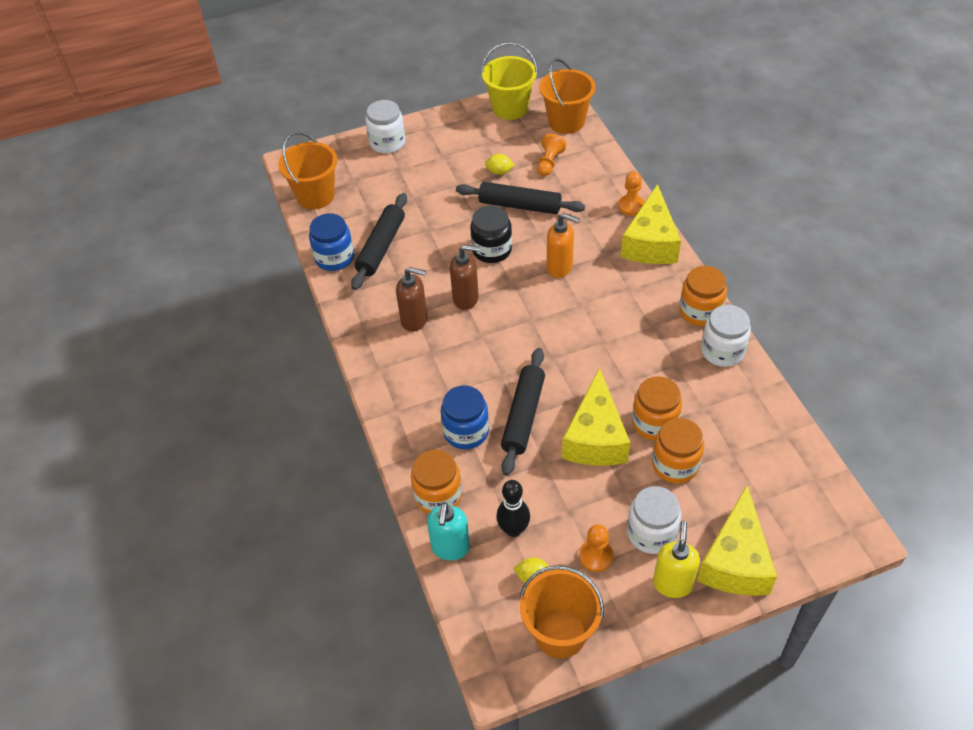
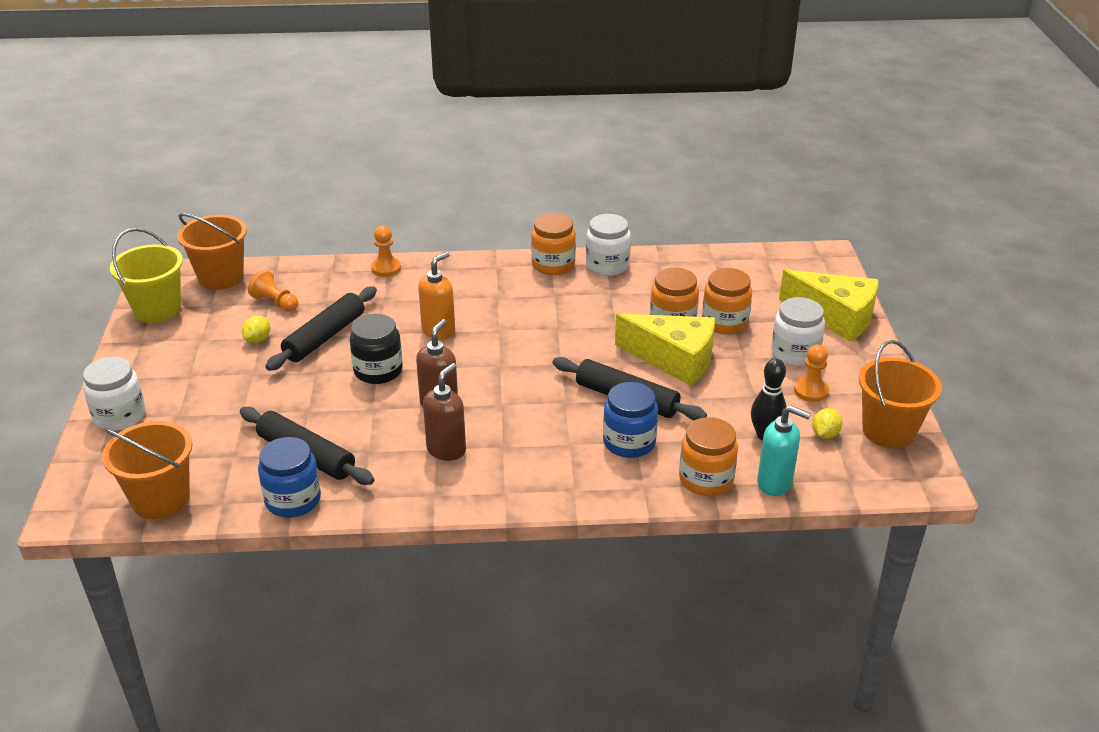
camera: 75 degrees left, 15 degrees down
(651, 243) = (446, 269): yellow cheese -> none
(672, 583) = (850, 355): yellow soap dispenser -> none

